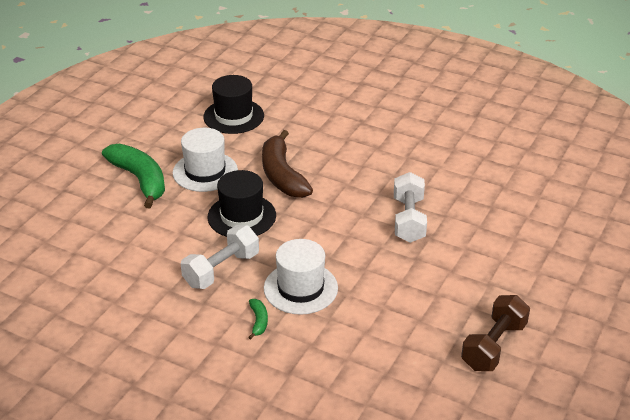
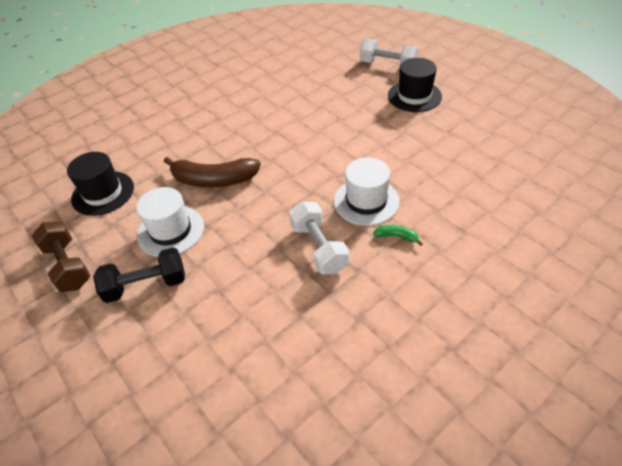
camera: 65 degrees left, 10 degrees up
(140, 180) = (146, 285): green banana -> black dumbbell
(242, 216) = (253, 218): black hat -> black hat (414, 96)
(408, 220) = (315, 124): white dumbbell -> white dumbbell (387, 65)
(493, 346) = (464, 120): brown dumbbell -> brown dumbbell (68, 266)

